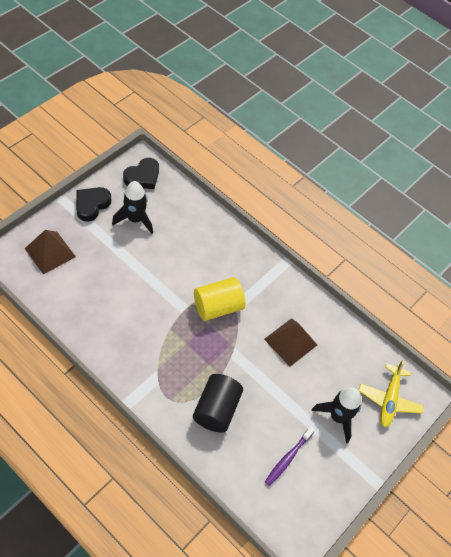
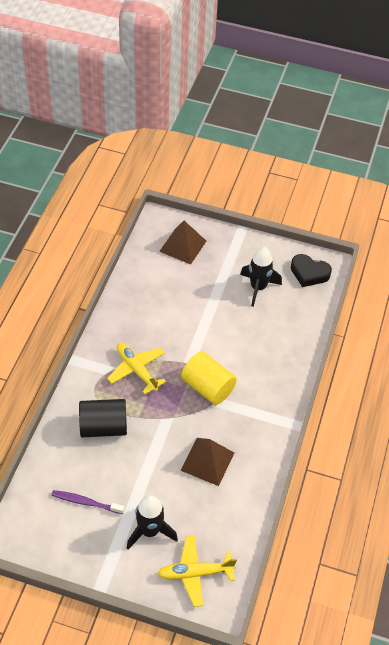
camera: 70 degrees right, 5 degrees down
(92, 205) = (250, 251): black heart -> none
(169, 354) = (136, 370): none -> yellow plane

